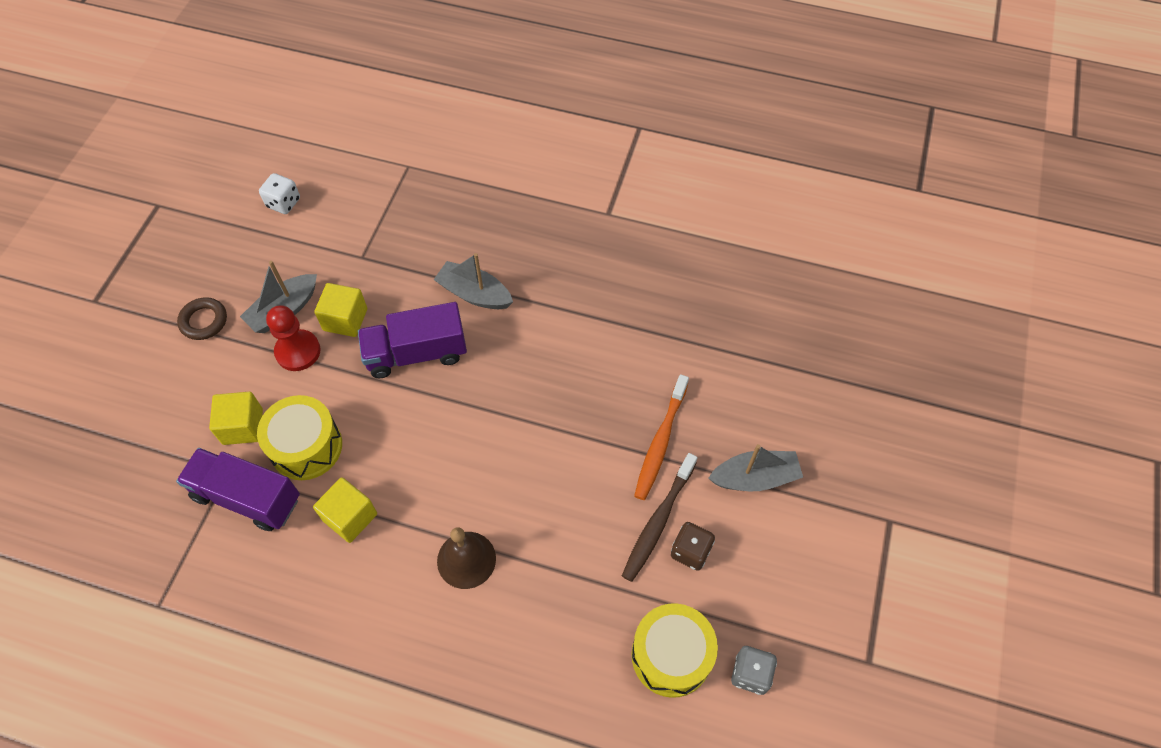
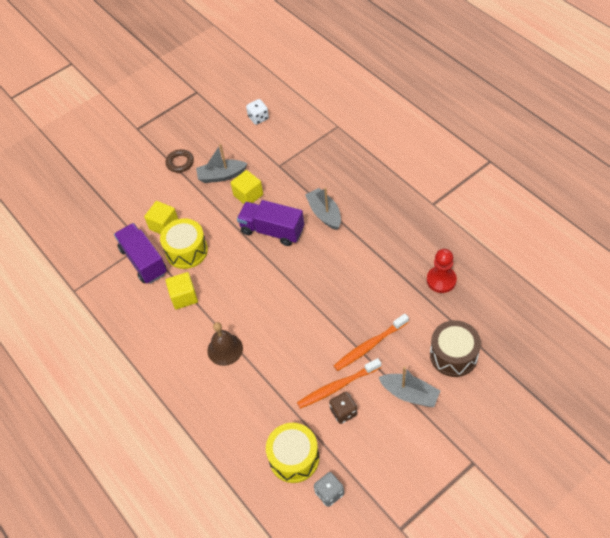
camera: 40 degrees right, 5 degrees down
(298, 351) = (214, 200): red pawn -> red pawn (441, 280)
(658, 522) = (337, 386): brown toothbrush -> orange toothbrush
(770, 396) = (453, 355): none -> brown drum

